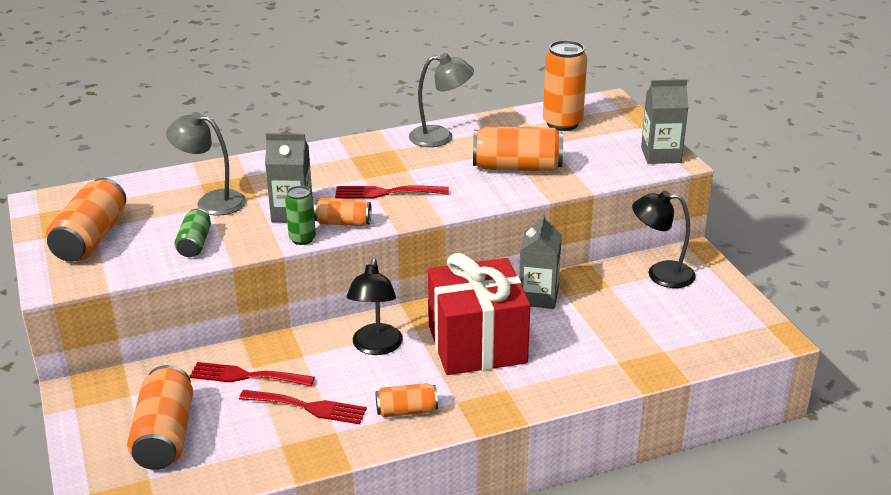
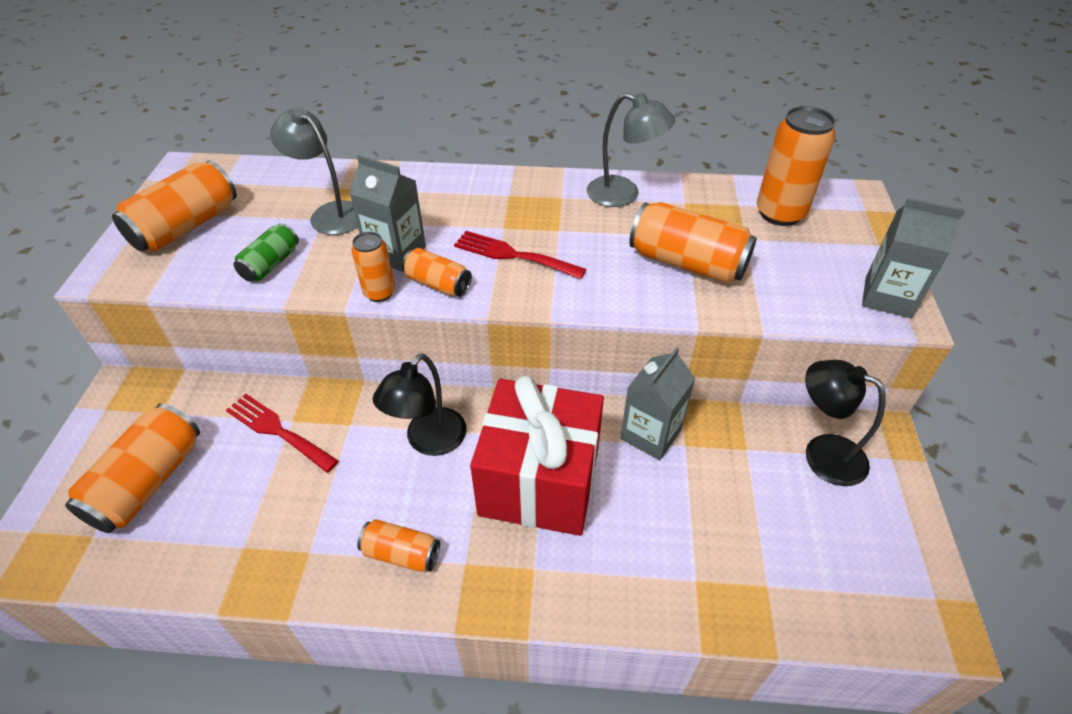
camera: 25 degrees right, 15 degrees up
(302, 239) = (379, 293): green can -> orange can
(308, 407) = (305, 502): red fork -> none

